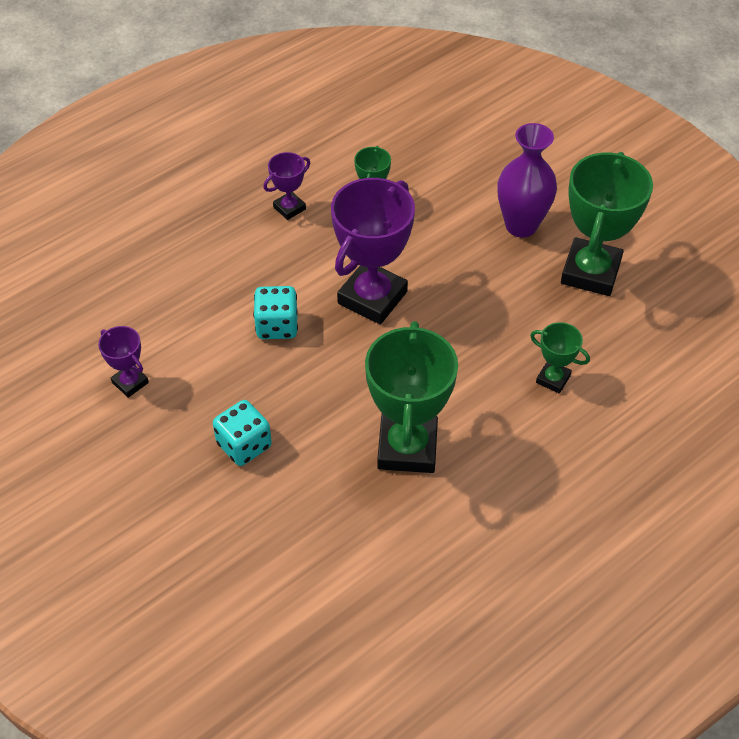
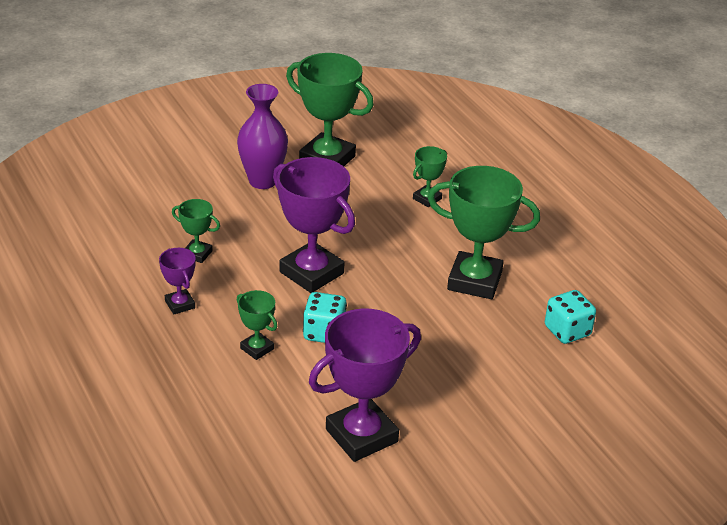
camera: 80 degrees left, 15 degrees down
(130, 382) = (361, 435): purple trophy -> purple trophy, size x2.04
(239, 278) = (257, 348): none -> green trophy
(244, 445) = (451, 370): turquoise dice -> turquoise dice (567, 331)

